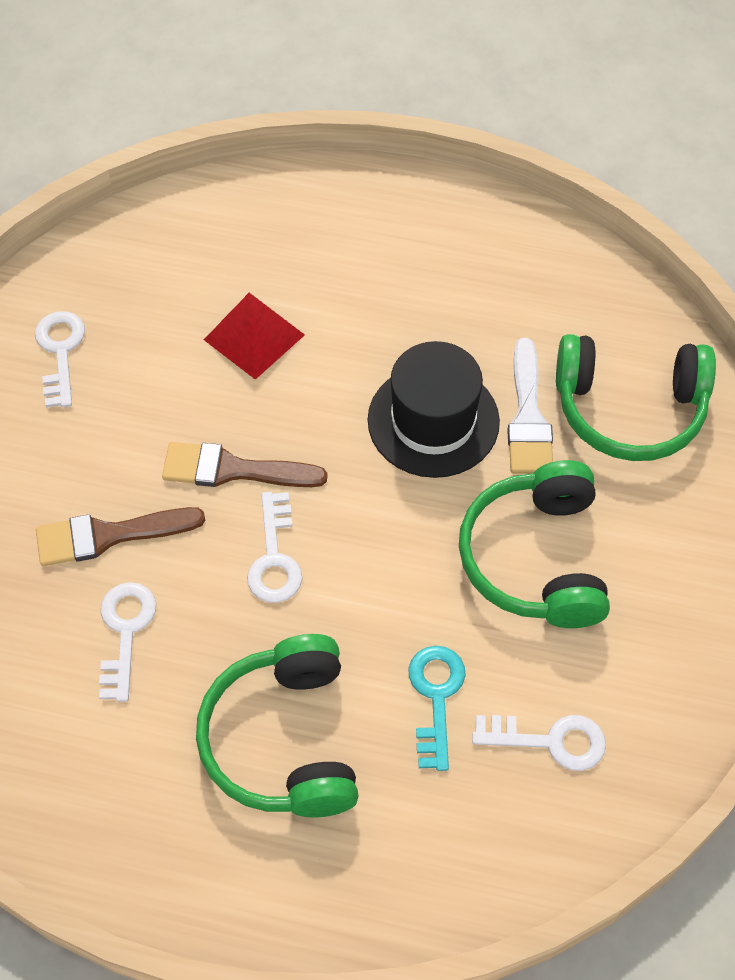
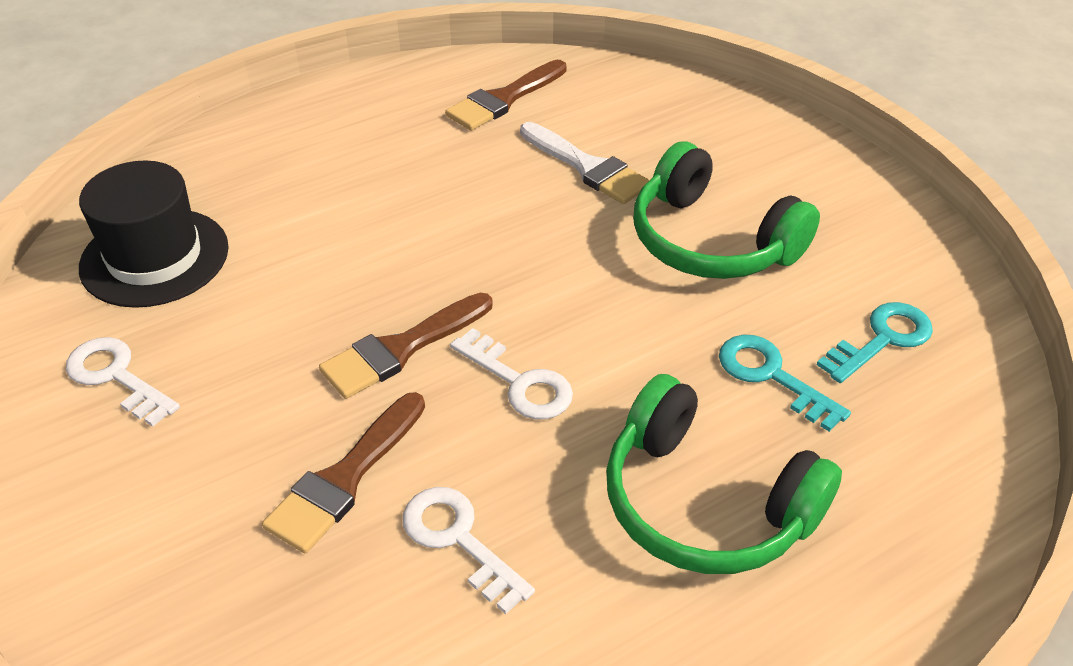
camera: 45 degrees left, 15 degrees down
(254, 337) = (302, 252): red pyramid -> none
(433, 421) = (522, 212): black hat -> black hat (154, 257)
(544, 299) = (503, 99): none -> brown brush
(550, 741) = (882, 339): white key -> turquoise key
(629, 409) = (647, 122): green headphones -> none

